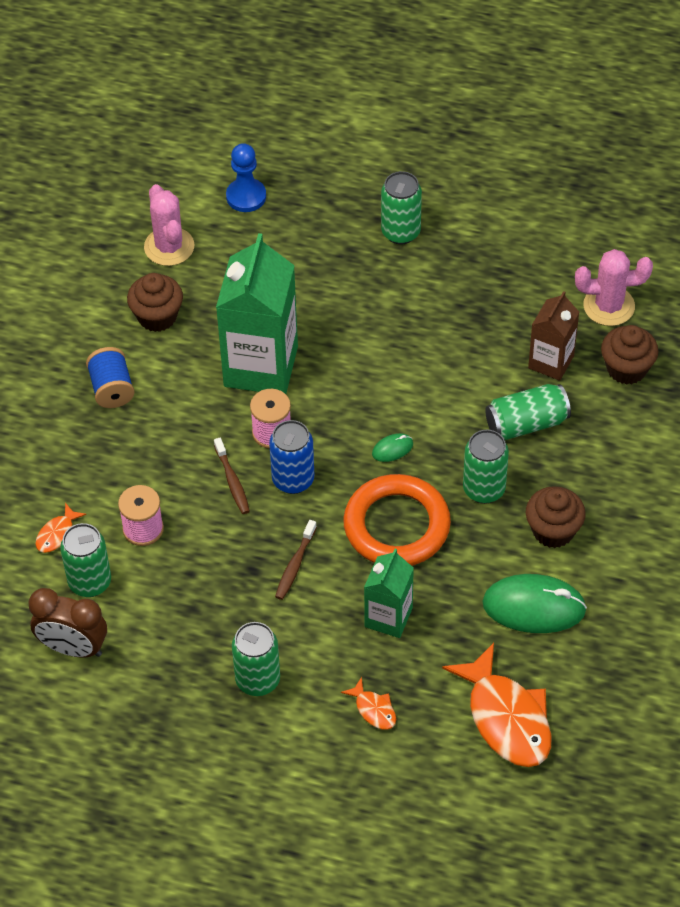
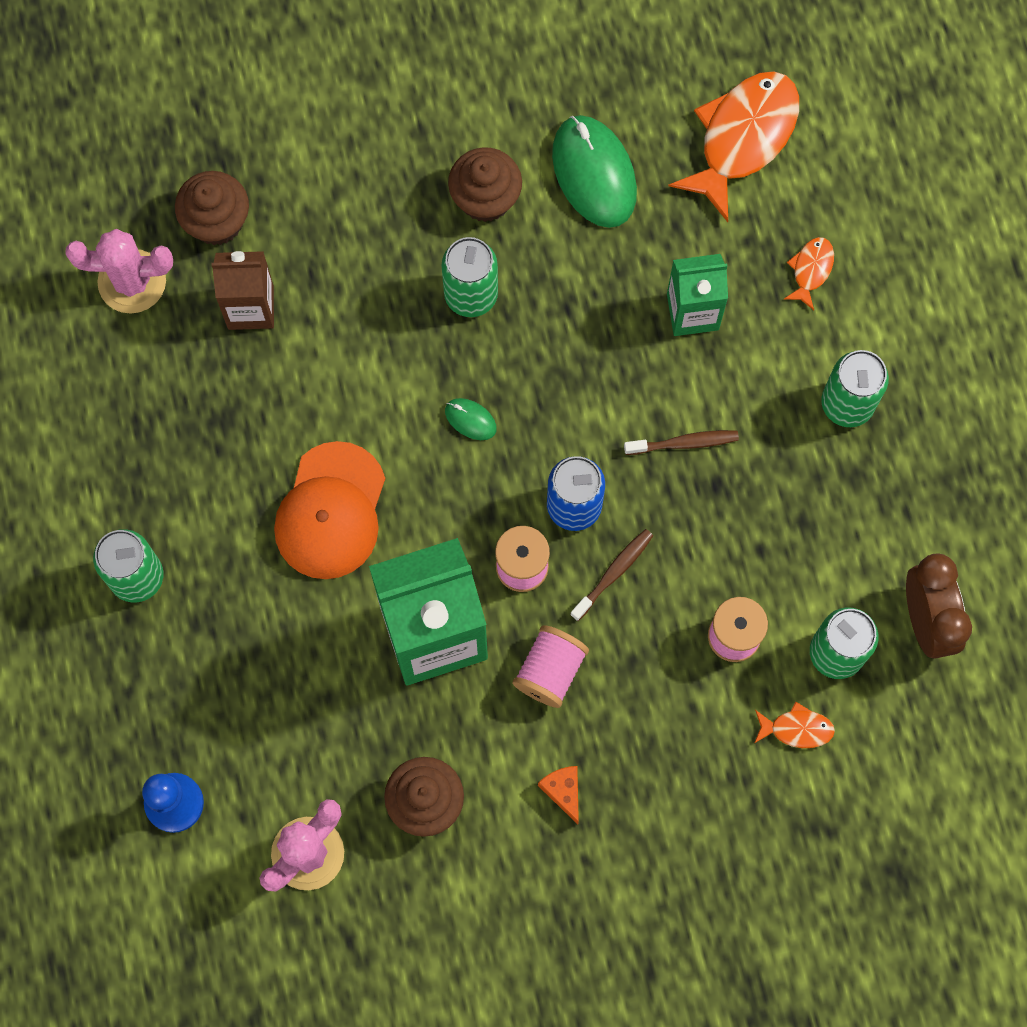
camera: 120 degrees left, 20 degrees up
(112, 389) = (563, 791): blue spool -> orange cheese
(192, 416) = (550, 671): none -> pink spool
(378, 346) = (331, 511): none -> orange cap
(396, 526) = (571, 362): orange ring -> none
(526, 423) = (354, 293): green can -> none
(609, 306) = (132, 282): pink cactus -> pink cactus turned 60 degrees counterclockwise

